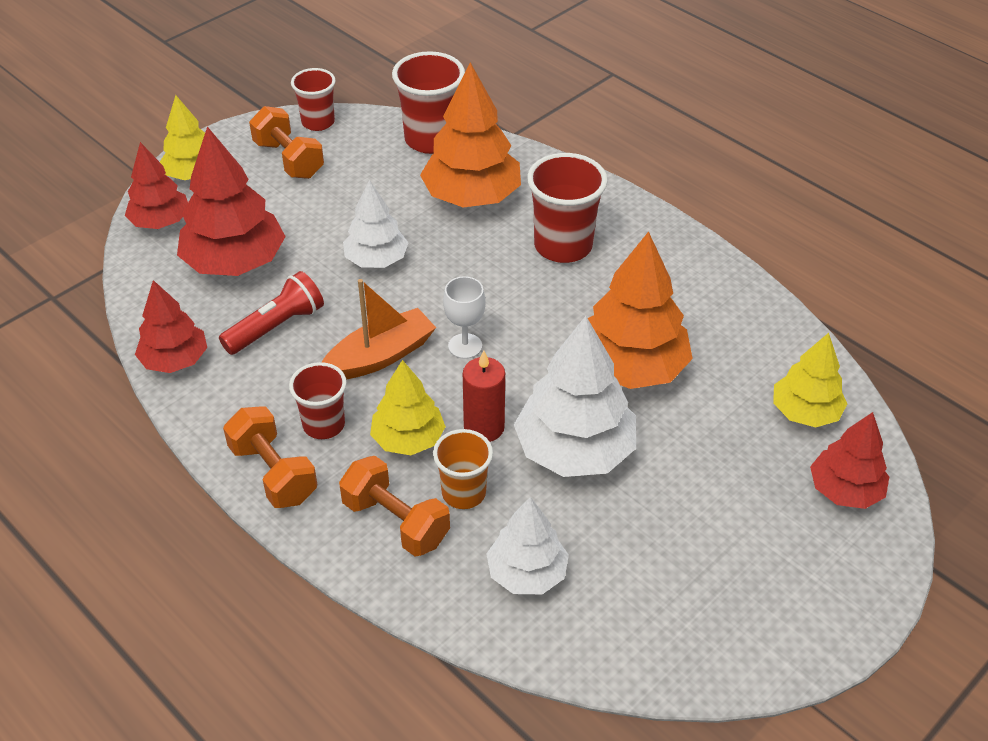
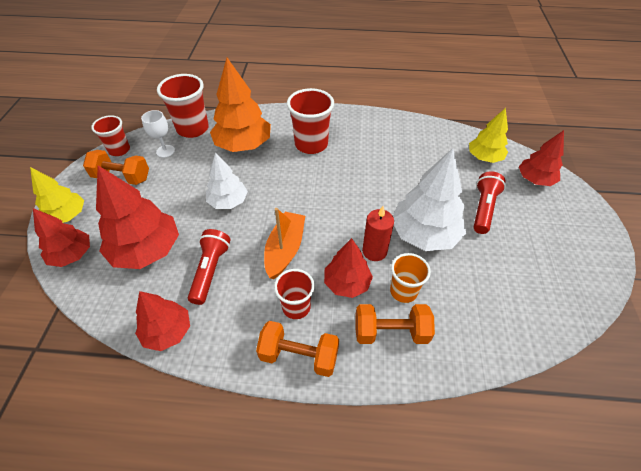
camera: 40 degrees left, 5 degrees up
(408, 439) = (347, 283): yellow tree -> red tree
(465, 346) = (320, 217): white goblet -> white goblet (165, 151)
(526, 573) = (475, 309): white tree -> none
(631, 367) = (402, 181): orange tree -> none
(703, 474) = (483, 208): none -> red flashlight

